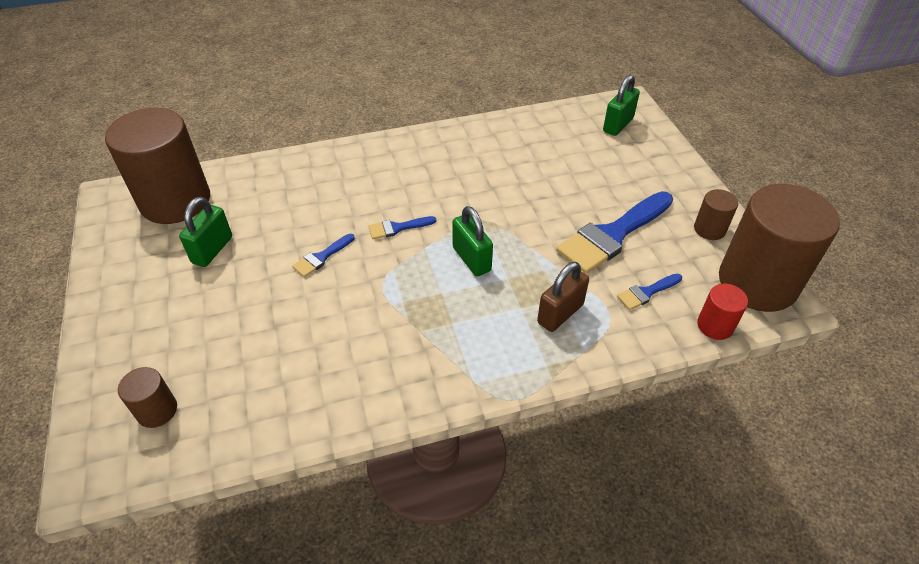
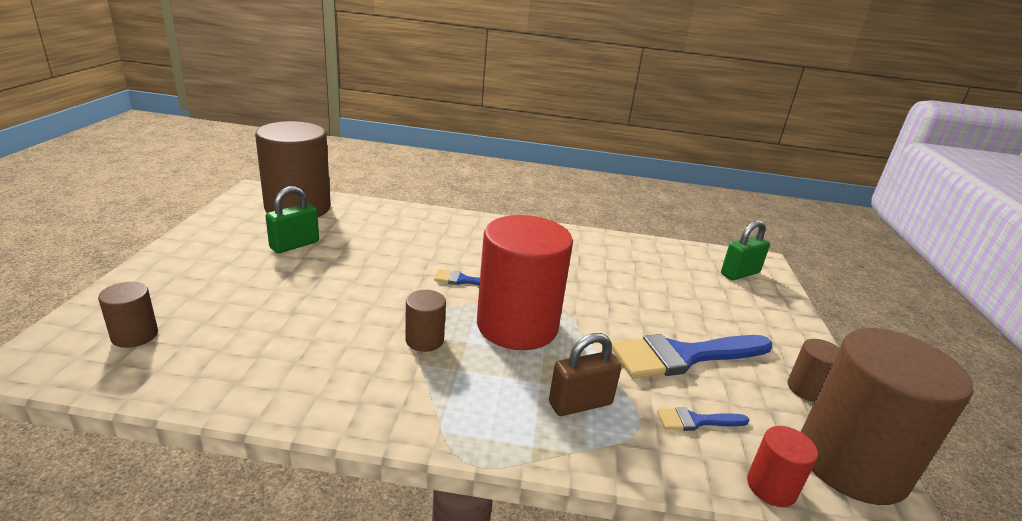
camera: 20 degrees right, 20 degrees down
(321, 257) = (378, 278): blue brush -> none
(407, 306) = (424, 340): none -> brown cylinder
(471, 259) = (517, 326): green padlock -> red cylinder

